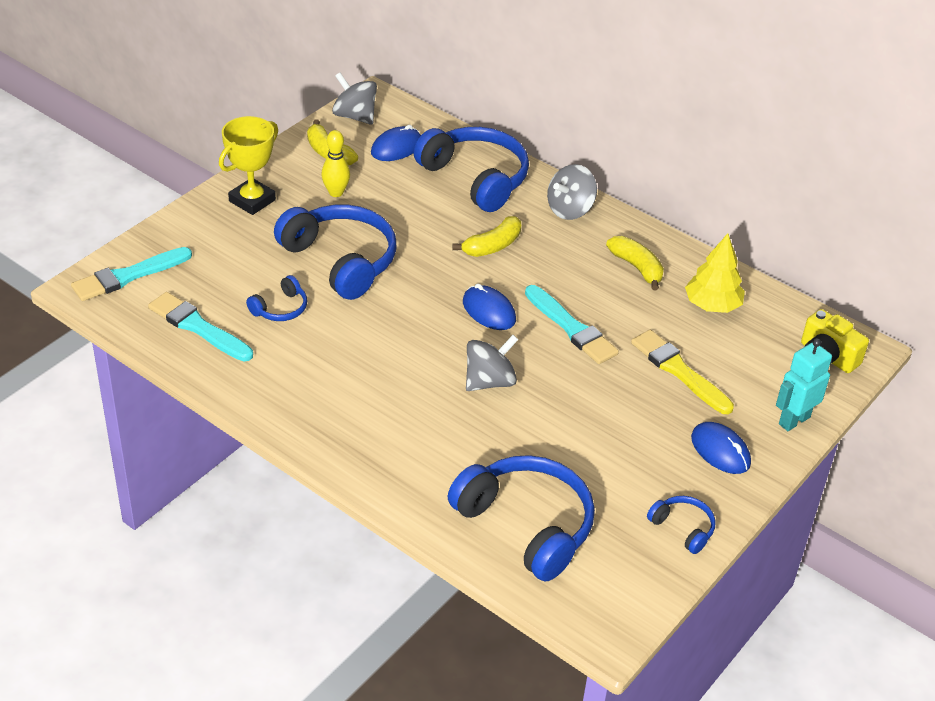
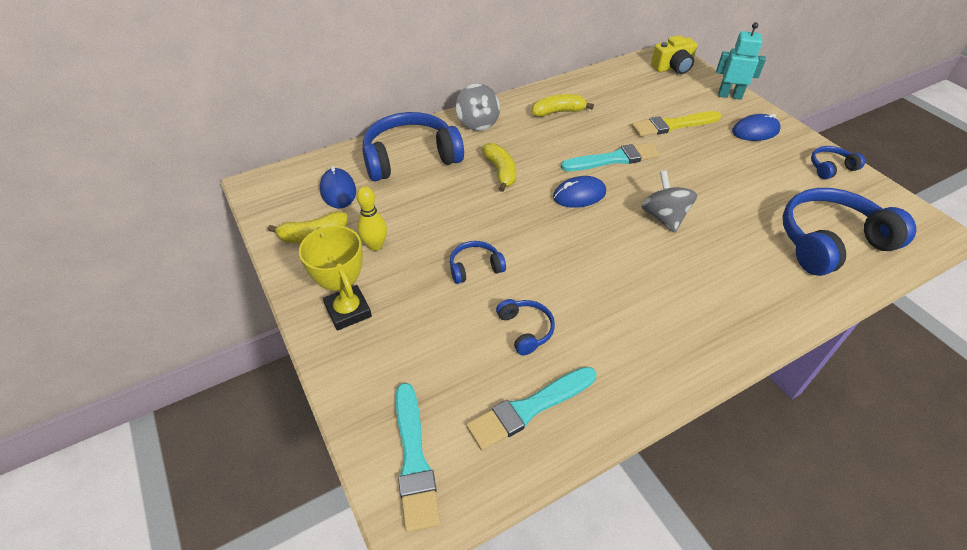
camera: 65 degrees left, 5 degrees up
(340, 261) = (475, 267): blue headphones -> blue headphones, size x0.47
(355, 116) = (273, 204): grey spinning top -> none
(712, 305) = (610, 93): yellow tree -> none
(794, 420) = (729, 95): turquoise robot -> turquoise robot turned 120 degrees clockwise

